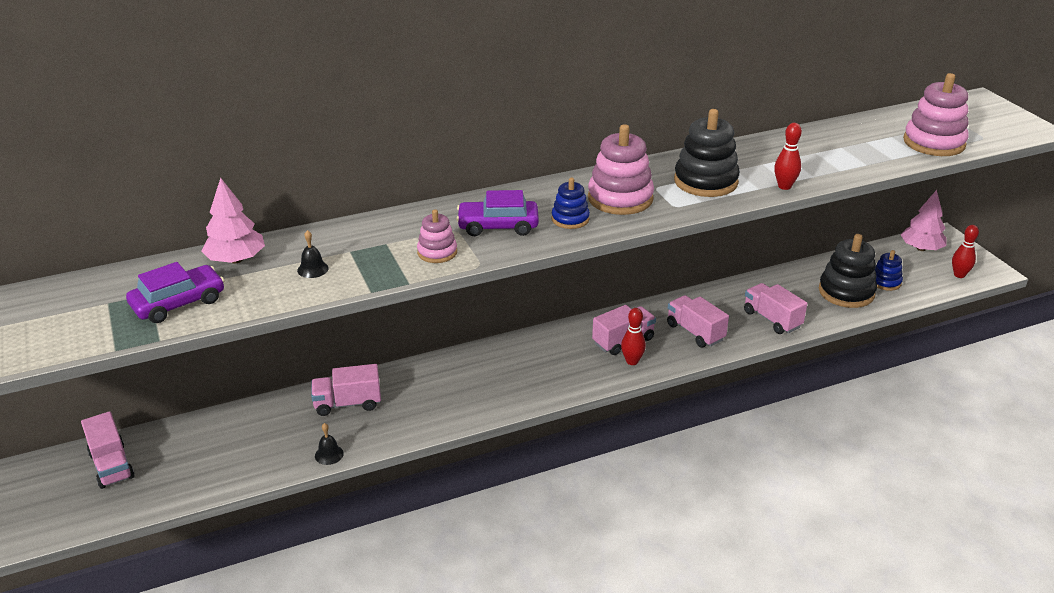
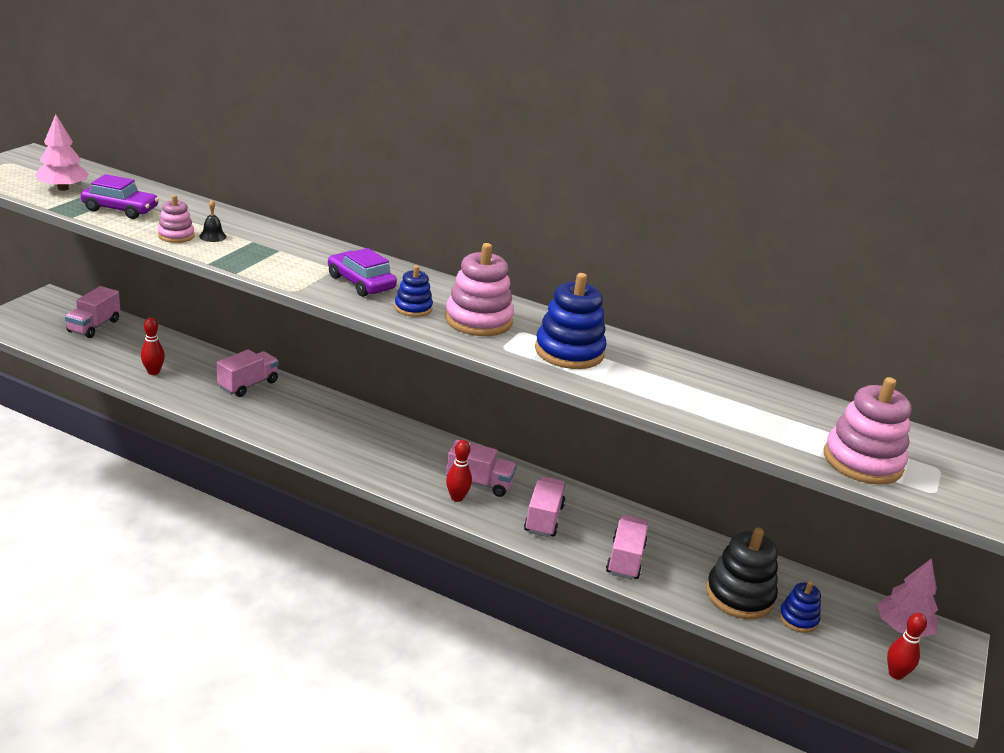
camera: 45 degrees right, 5 degrees down
(236, 260) = (193, 210): pink tree -> pink tree (63, 188)
(329, 454) = (185, 399): black bell -> none
(347, 403) = (248, 385): pink truck -> pink truck turned 90 degrees clockwise
(437, 252) = (291, 271): pink stacking toy -> pink stacking toy (176, 236)
(705, 181) = (569, 352): black stacking toy -> blue stacking toy
(784, 186) = (623, 393): red bowling pin -> red bowling pin (153, 372)

